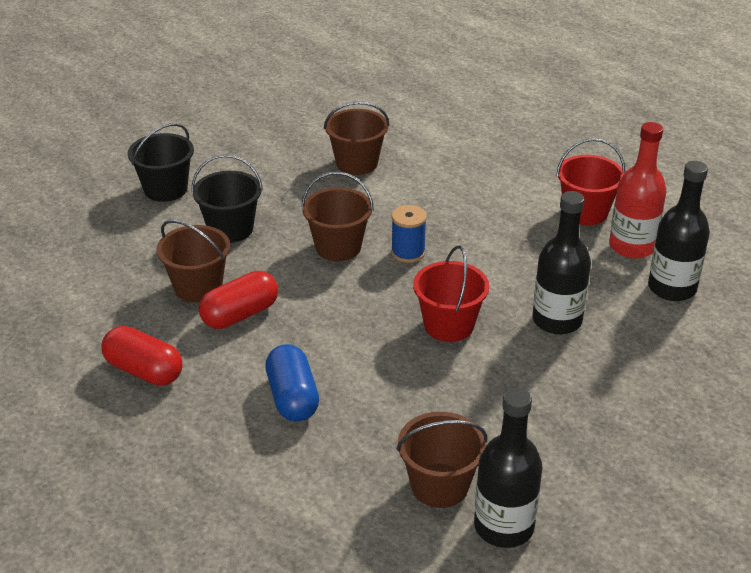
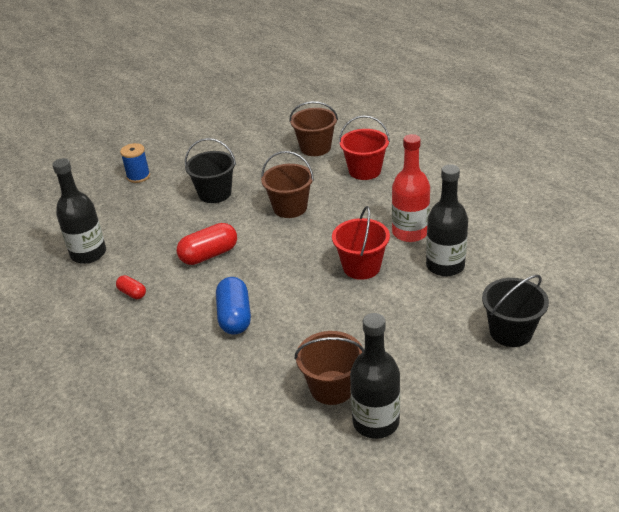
camera: 10 degrees right, 0 degrees up
(144, 370) = (132, 293): red capsule -> red capsule, size x0.54
(165, 189) = (175, 165): black bucket -> black bucket (510, 332)
(198, 287) = (183, 234): brown bucket -> none
(408, 252) = (341, 213): blue spool -> blue spool (138, 176)
(585, 212) = (481, 185): red bucket -> red bucket (365, 171)
(632, 246) = (513, 211): red bottle -> red bottle (410, 232)
(672, 288) = (540, 244): black bottle -> black bottle (88, 254)

